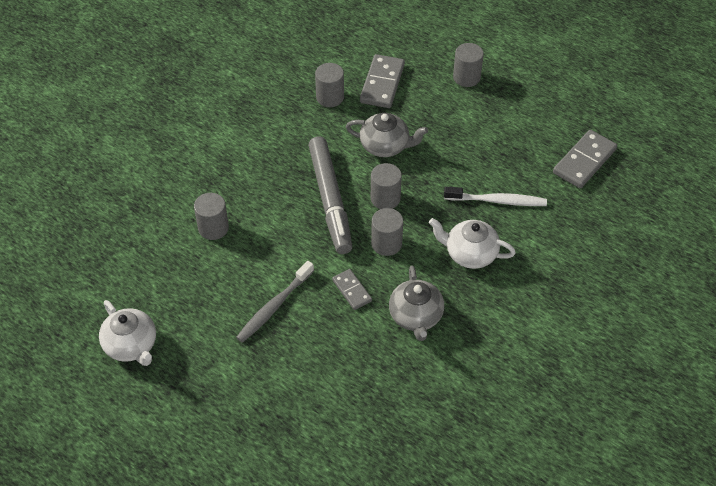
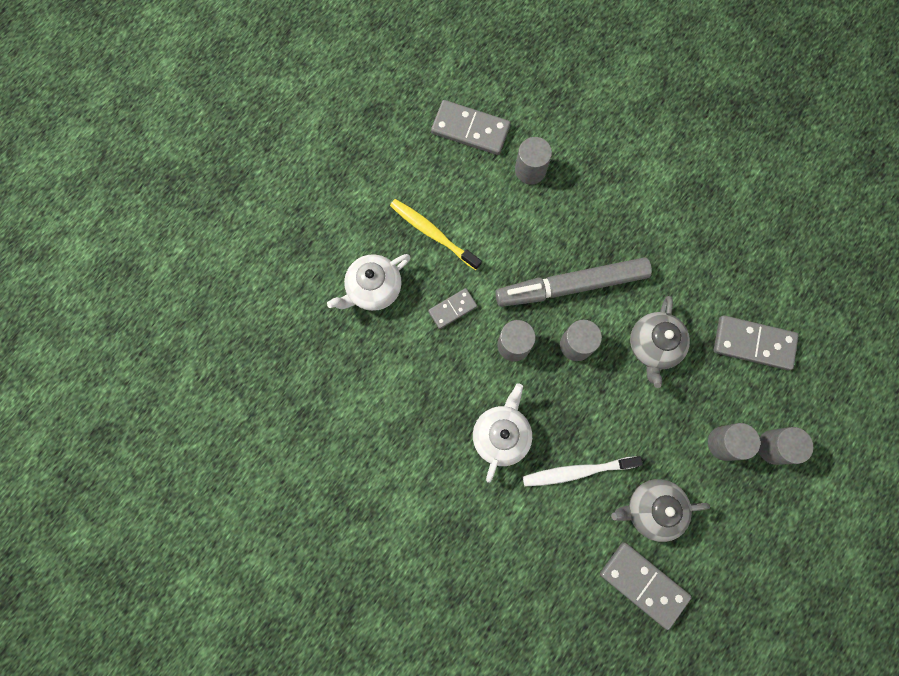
camera: 90 degrees right, 25 degrees up
(131, 346) = (390, 108): white teapot -> white teapot (373, 288)
(164, 275) = (470, 129): none -> grey domino
(274, 307) = (433, 233): grey toothbrush -> yellow toothbrush
(330, 97) = (725, 283): grey cylinder -> grey cylinder (724, 443)
(416, 317) = (419, 373): grey teapot -> grey teapot (651, 509)
(497, 201) = (577, 471): white toothbrush -> white toothbrush turned 75 degrees clockwise

